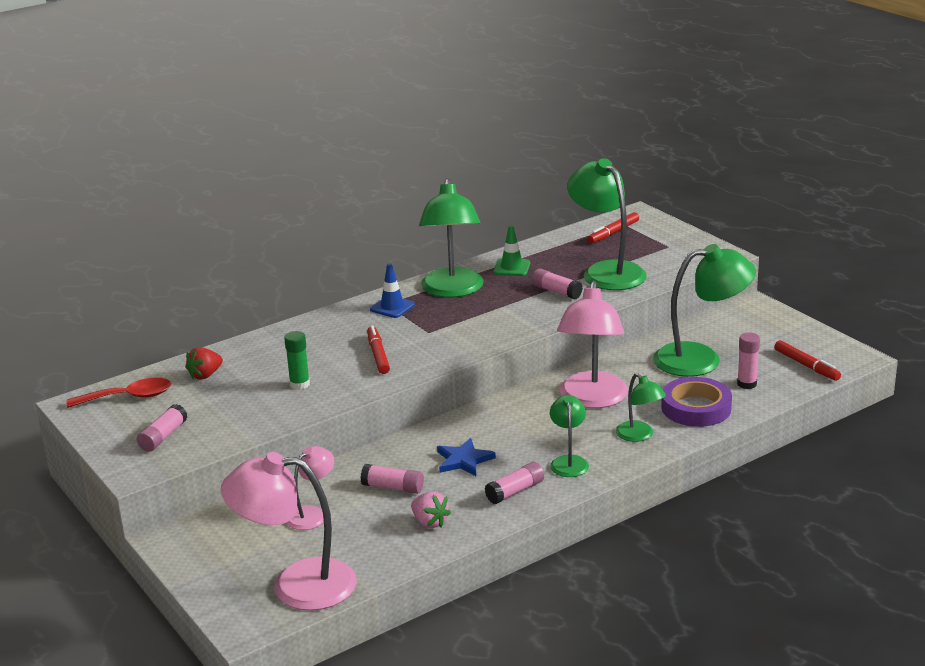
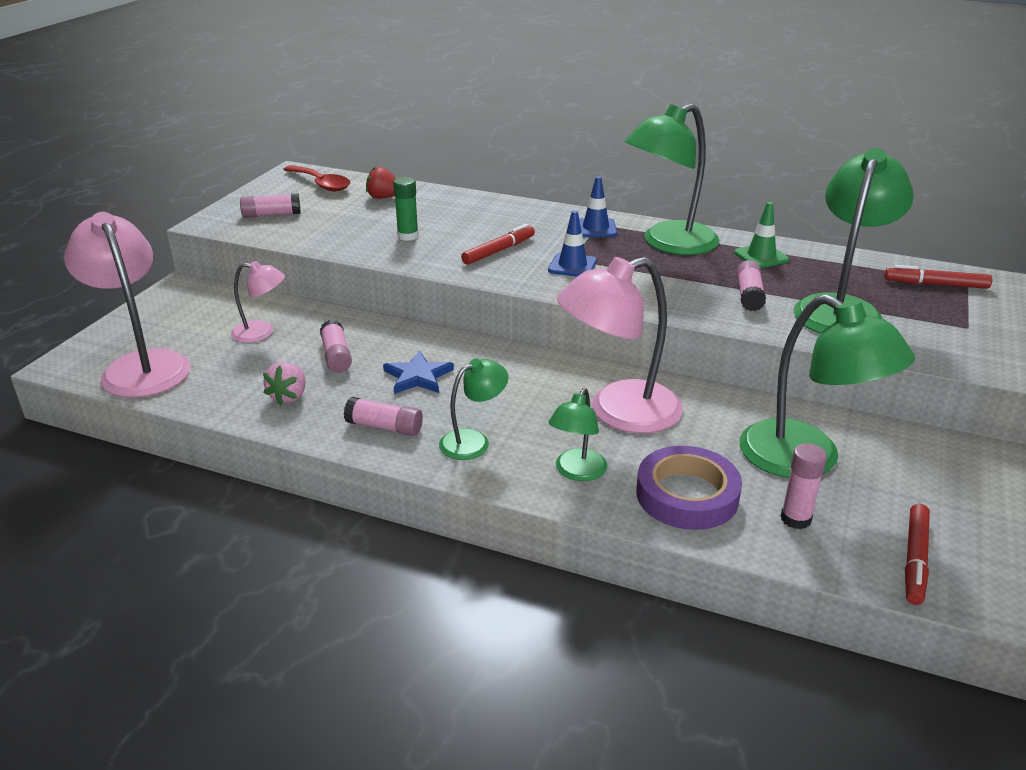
camera: 55 degrees right, 5 degrees up
(439, 335) = (572, 266): none -> blue traffic cone

